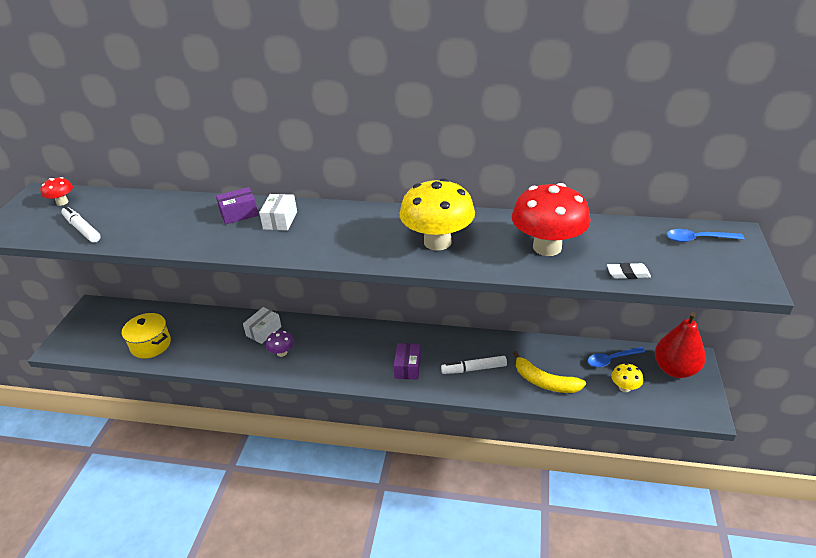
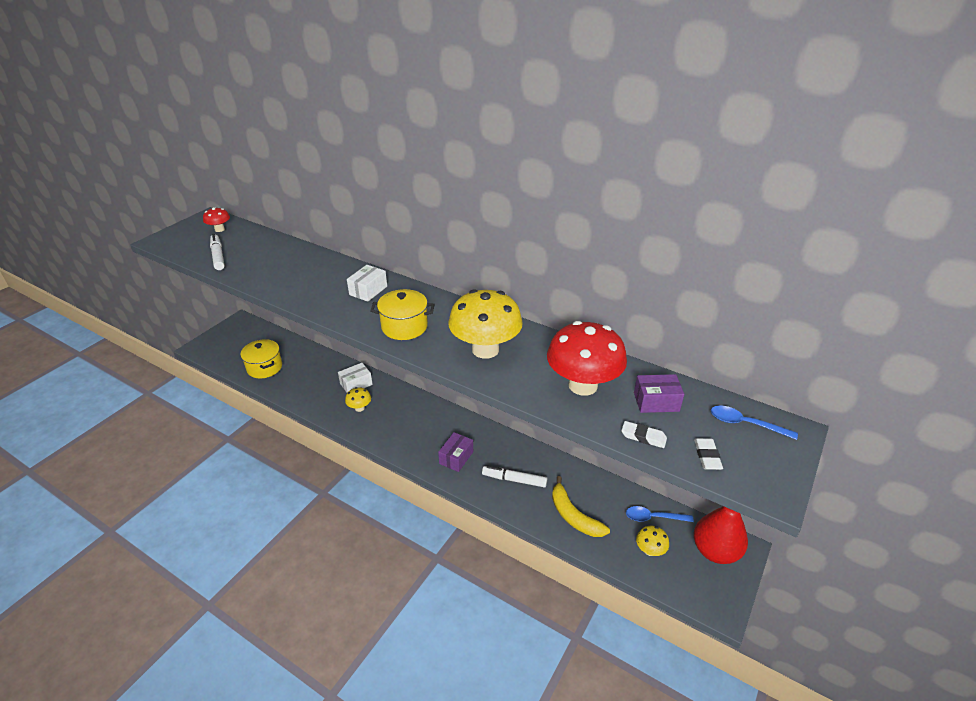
camera: 20 degrees right, 0 degrees up
(239, 214) = (340, 275): purple box -> purple box (656, 402)
(282, 352) = (359, 408): purple mushroom -> yellow mushroom
(343, 243) = (404, 327): none -> yellow pot
(688, 273) = (707, 456): none -> white eraser

